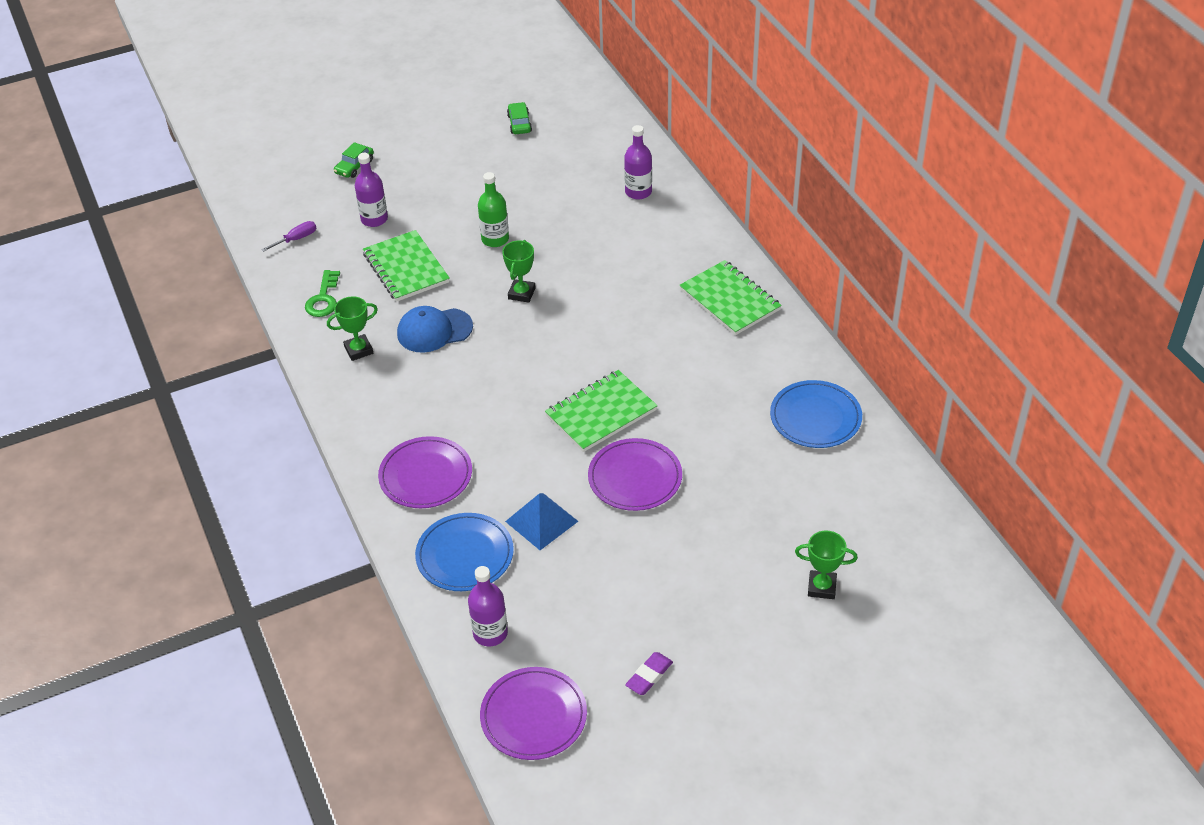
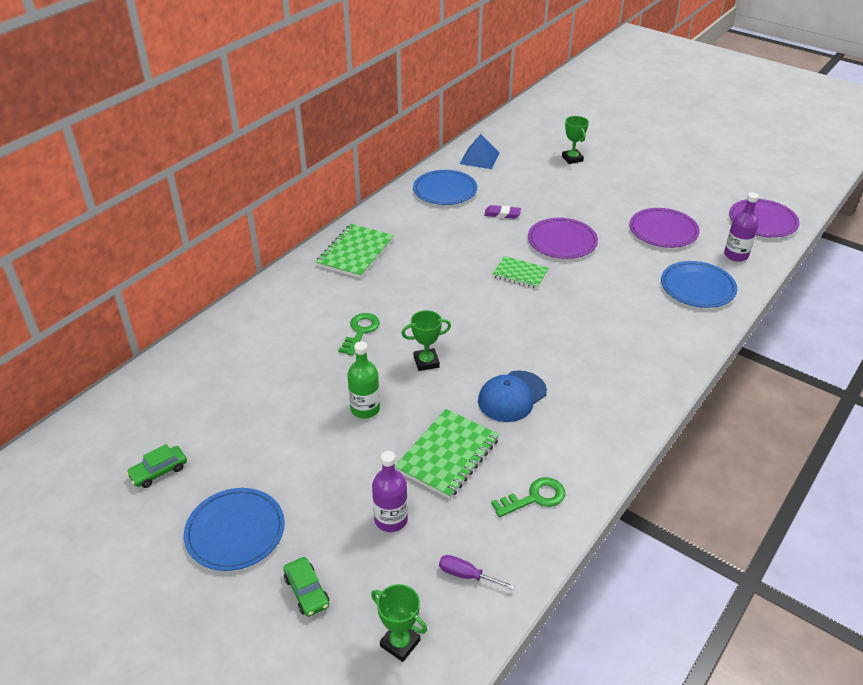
camera: 120 degrees left, 5 degrees down
(354, 166) = (307, 591): green car -> green car turned 60 degrees clockwise
(358, 350) = (575, 435): green trophy -> green trophy (400, 643)
(425, 475) = (657, 333): purple plate -> purple plate (663, 231)
(432, 147) = (235, 531): none -> blue plate
(434, 330) = (512, 396): blue cap -> blue cap turned 90 degrees clockwise
(541, 521) = (636, 266): blue pyramid -> blue pyramid (479, 158)
(597, 266) = (360, 331): none -> green key
(601, 413) = (520, 274): green notebook -> green notebook, size x0.64
(638, 192) = (242, 342): purple bottle -> none
(649, 676) = (691, 193): purple eraser -> purple eraser (502, 214)

